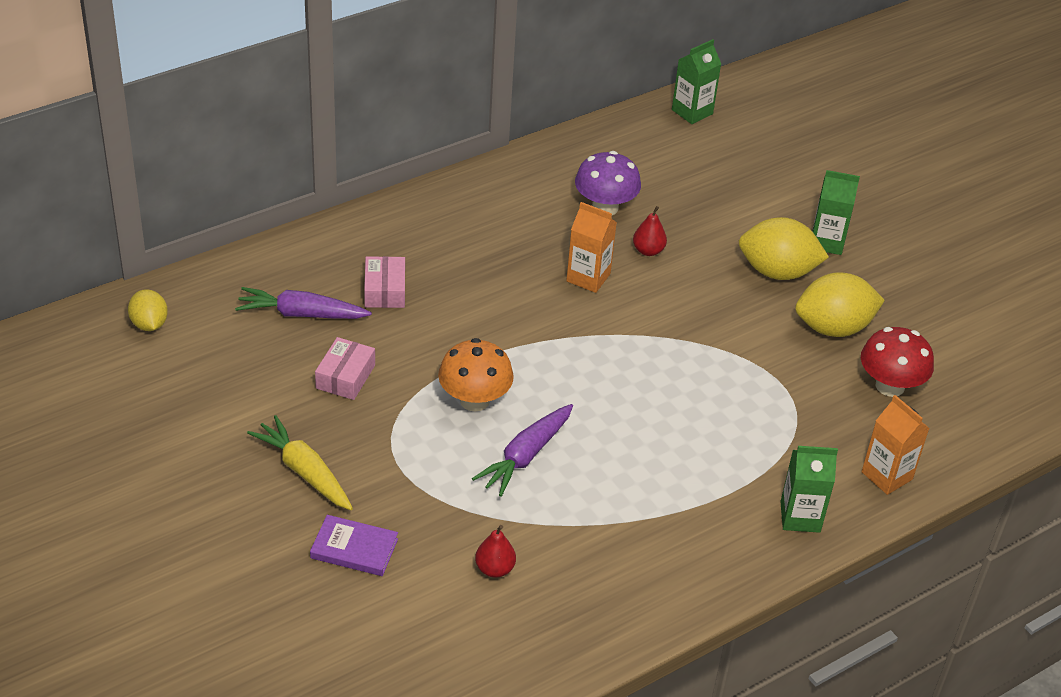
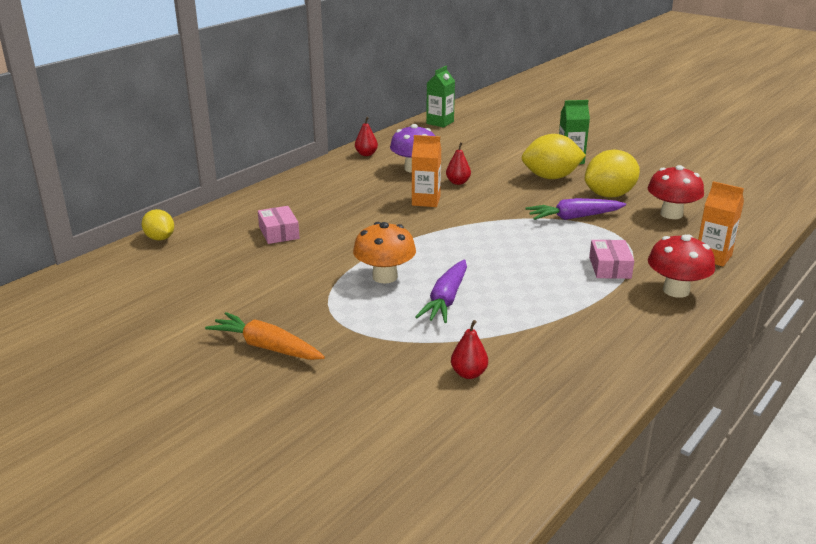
camera: 15 degrees left, 15 degrees down
(149, 324) = (88, 285): yellow lemon -> yellow lemon (160, 238)
(302, 314) = (218, 256): purple carrot -> purple carrot (574, 217)
(304, 472) = (266, 347): yellow carrot -> orange carrot
(345, 377) = (272, 284): pink box -> pink box (610, 267)
(354, 548) = (338, 388): purple book -> none
(557, 160) = (366, 154): none -> red pear
(800, 517) = (676, 290): green carton -> red mushroom

